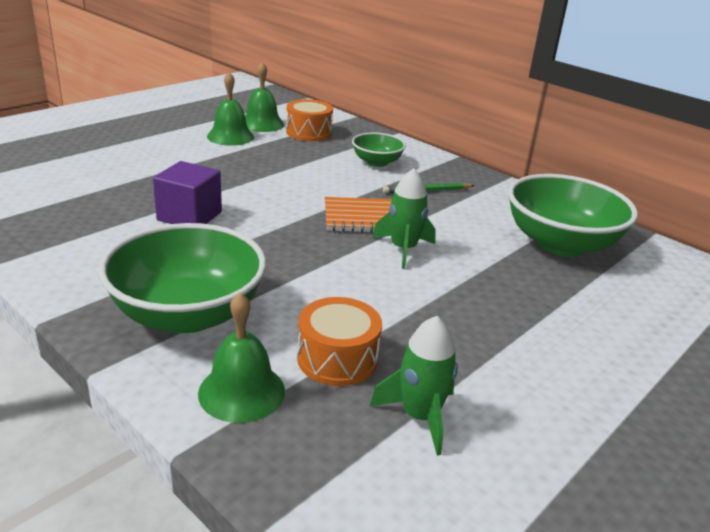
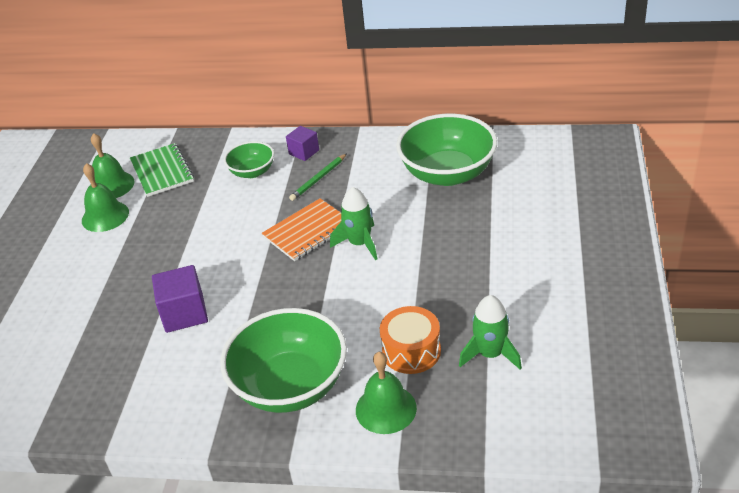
camera: 30 degrees left, 10 degrees up
(309, 132) = (162, 171): orange drum -> green notebook
(438, 170) = (304, 152): none -> purple cube

